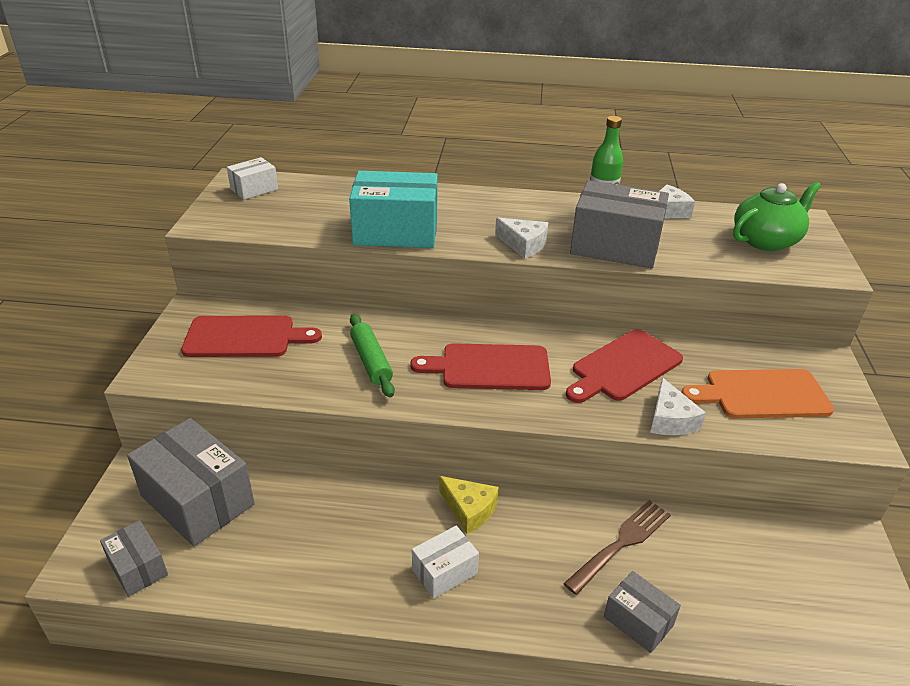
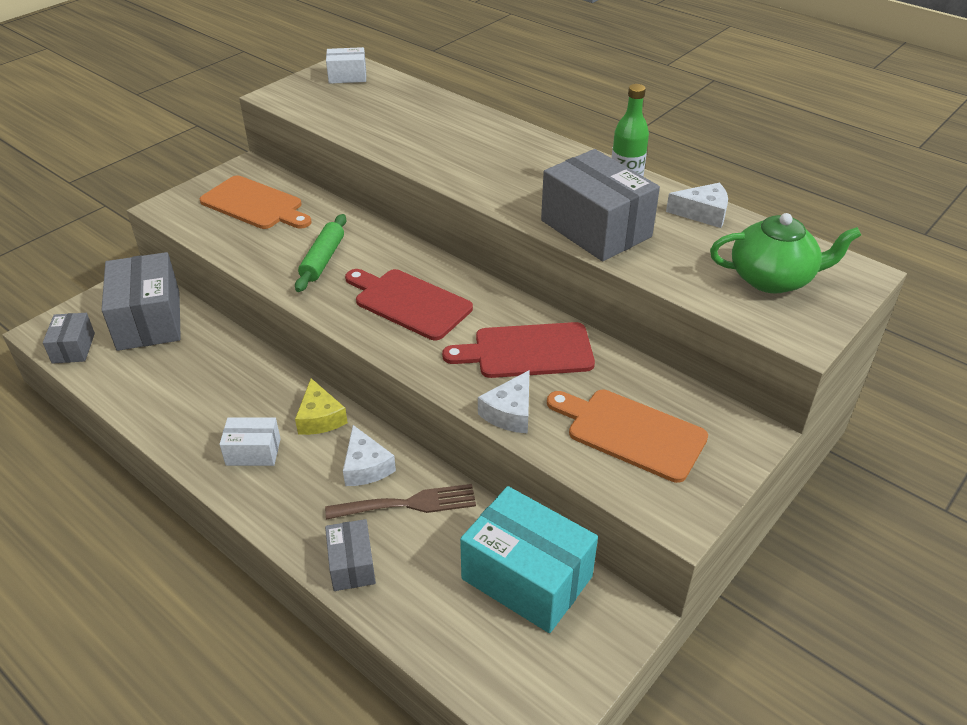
camera: 35 degrees right, 5 degrees up
(244, 337) = (254, 204): red cutting board -> orange cutting board
(396, 231) = (413, 149): turquoise box -> turquoise box (527, 577)
(523, 244) = (509, 197): white cheese -> white cheese (366, 466)

